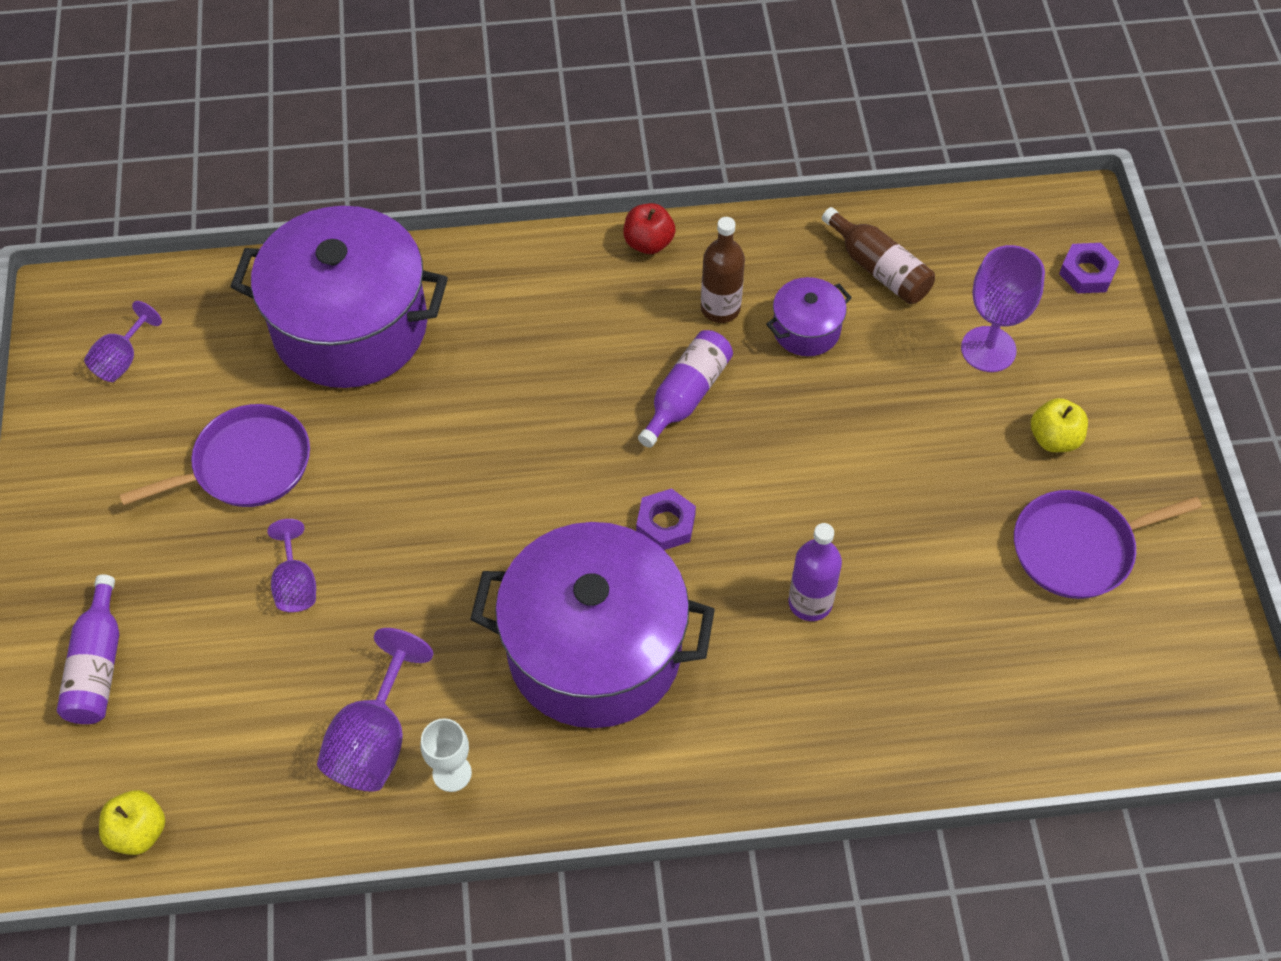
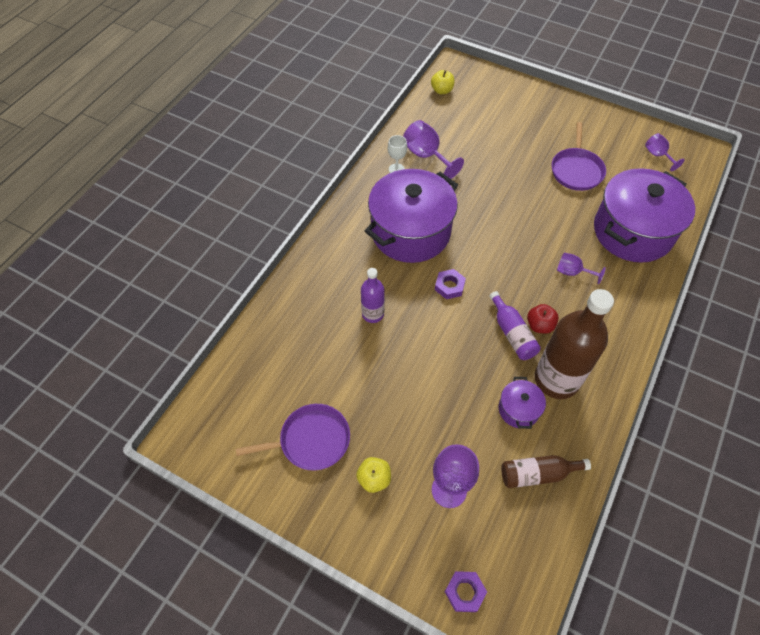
camera: 125 degrees right, 0 degrees up
(97, 666) = (513, 102): purple bottle -> none
(295, 584) = (509, 162): purple goblet -> purple goblet (572, 272)
(648, 243) = (620, 373): red apple -> red apple (539, 325)
(720, 308) = (556, 379): brown bottle -> brown bottle, size x1.92
(1078, 548) = (311, 440): purple pan -> purple pan turned 60 degrees clockwise

